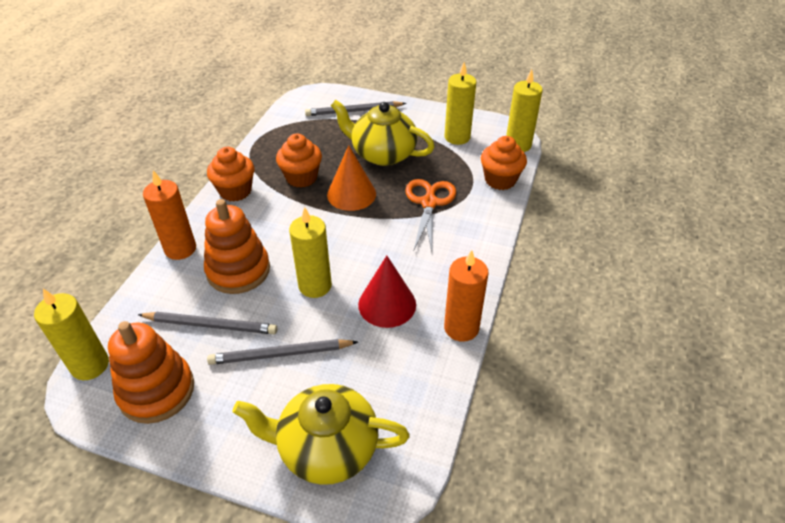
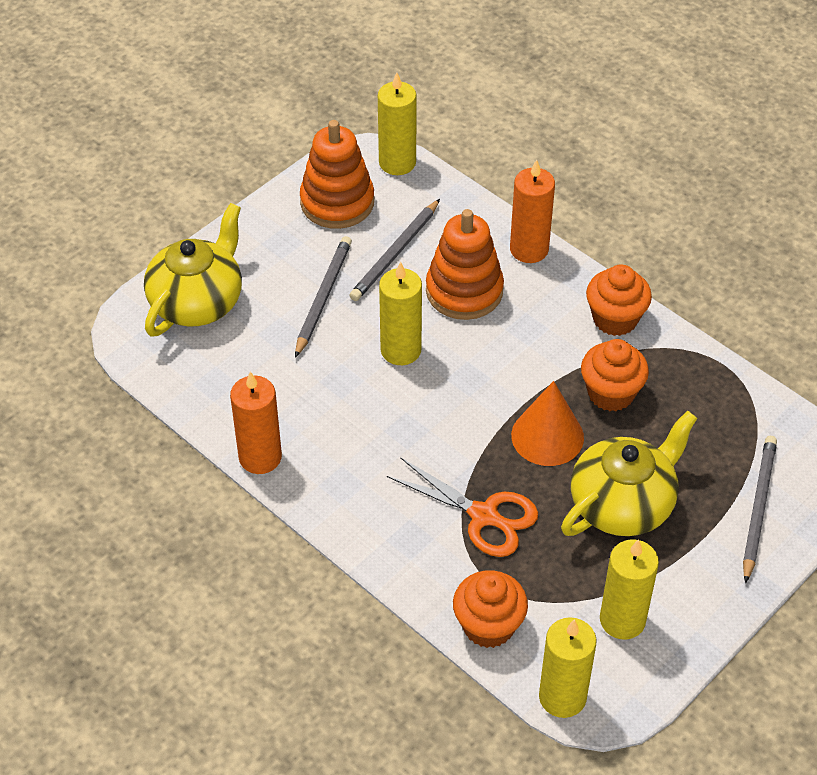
camera: 115 degrees right, 5 degrees up
(387, 304) = (334, 404): red cone -> none

